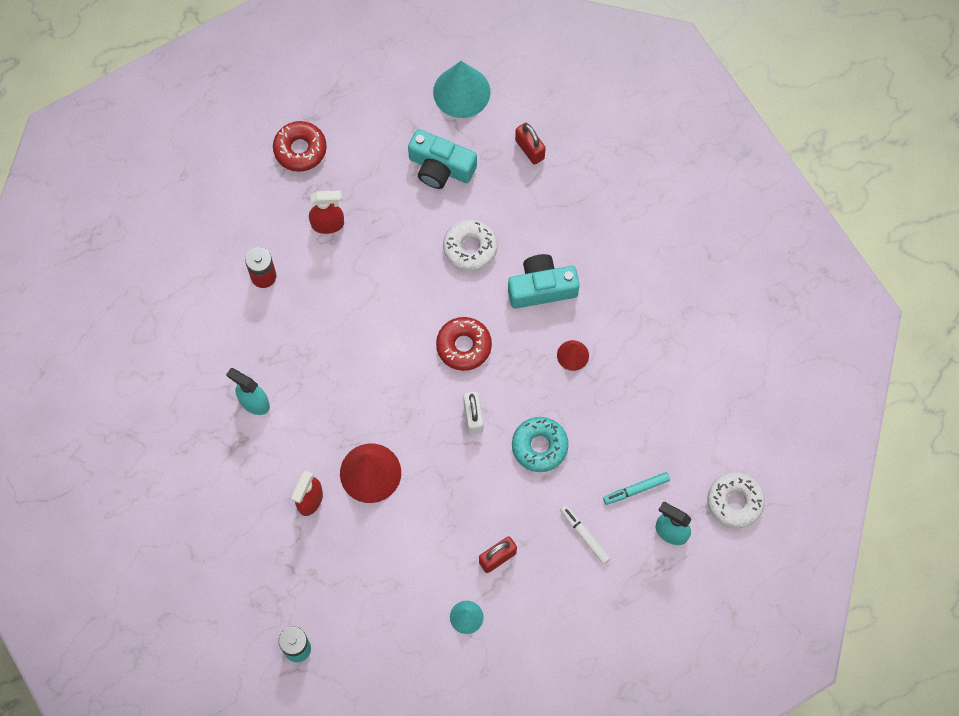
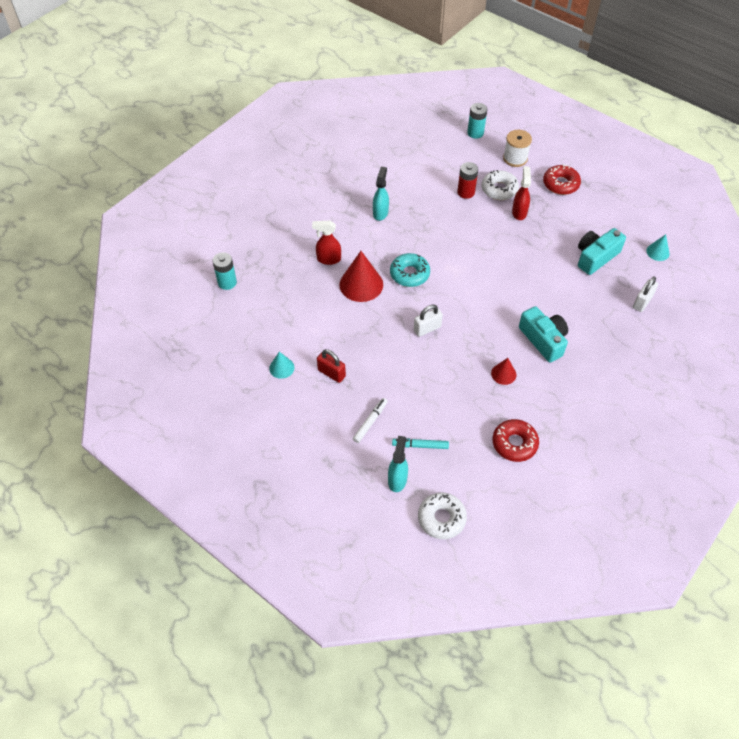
camera: 70 degrees right, 15 degrees down
(154, 215) = (475, 133): none -> turquoise battery
(227, 185) = (515, 158): none -> white spool
(328, 224) = (519, 212): red spray bottle -> red spray bottle turned 150 degrees counterclockwise
(440, 167) = (596, 257): turquoise camera -> turquoise camera turned 45 degrees clockwise
(461, 92) = (657, 252): turquoise cone -> turquoise cone, size x0.53
(464, 346) = (475, 308): red donut -> red donut (514, 443)
(470, 248) = (548, 290): white donut -> white donut (499, 189)
(529, 149) = (642, 302): red padlock -> white padlock
(539, 446) = (424, 374): turquoise donut -> turquoise donut (409, 274)
(636, 490) = (420, 445): turquoise marker -> turquoise marker turned 45 degrees counterclockwise

